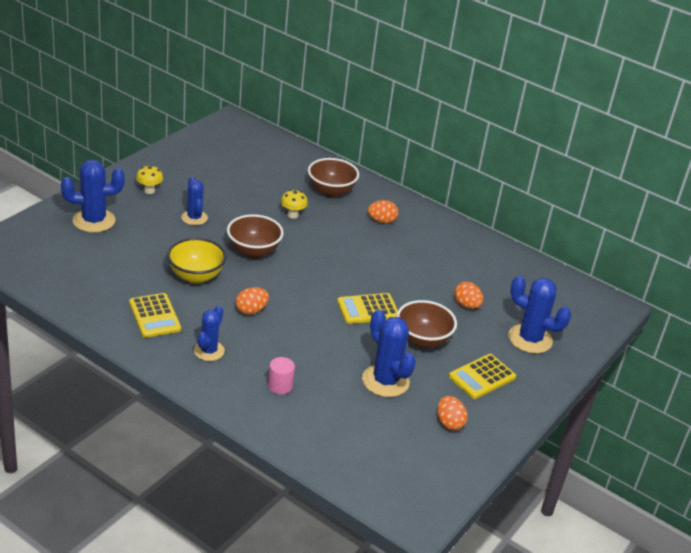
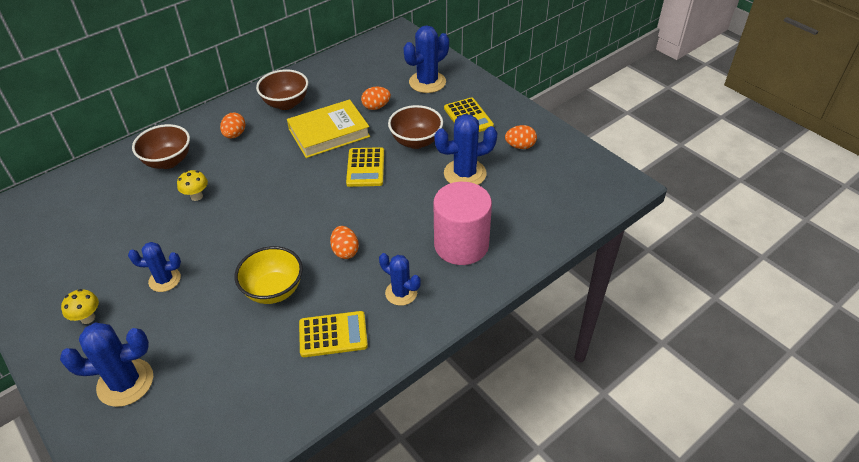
camera: 70 degrees left, 10 degrees up
(94, 221) = (125, 382): blue cactus -> blue cactus turned 75 degrees clockwise
(253, 251) = (247, 236): brown bowl -> brown bowl (286, 103)
(280, 386) = (461, 245): pink cylinder -> pink cylinder, size x2.27
(410, 278) = (329, 133): none -> yellow book

